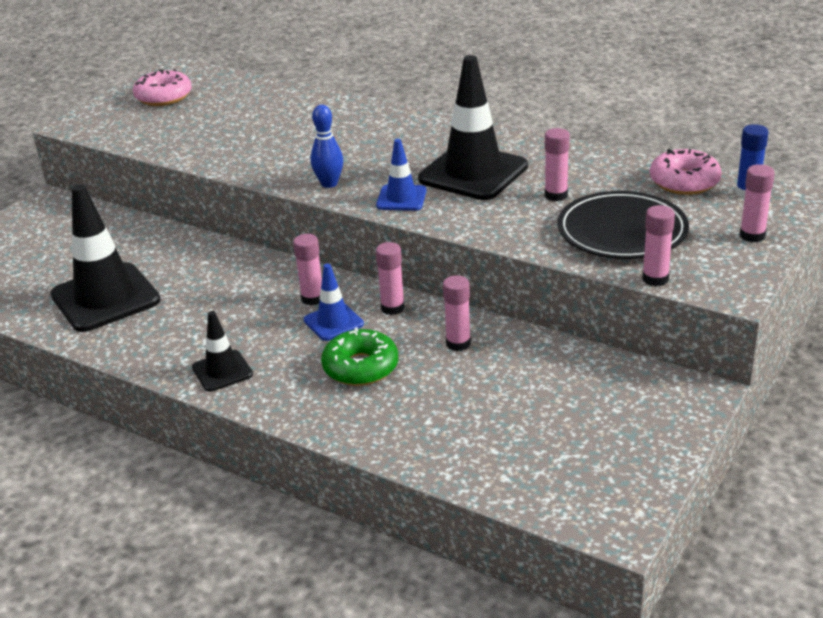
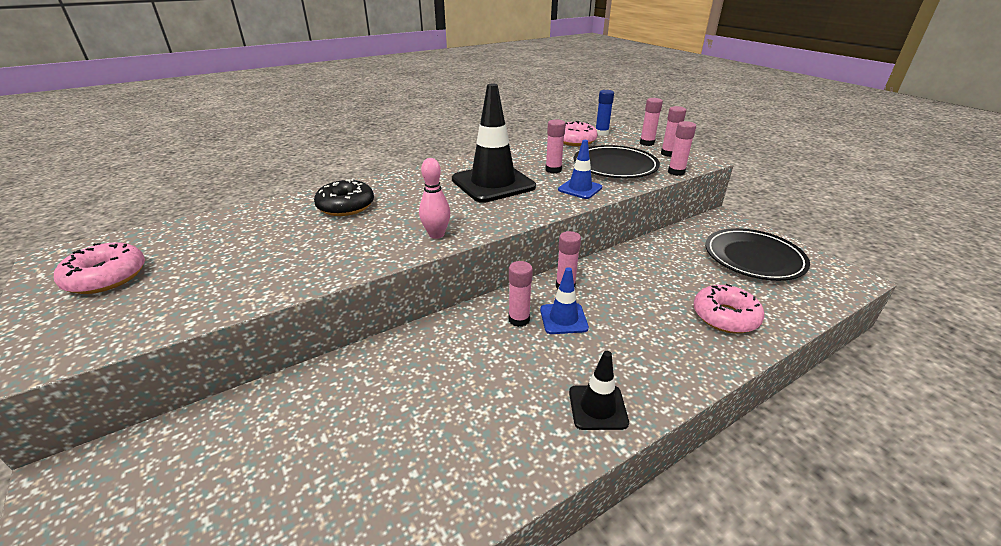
camera: 65 degrees left, 0 degrees up
(105, 298) = (380, 472): black traffic cone -> none
(329, 184) = (436, 234): blue bowling pin -> pink bowling pin
(343, 125) = (346, 206): none -> black donut
(360, 367) = (637, 323): green donut -> none
(401, 198) = (498, 214): blue traffic cone -> blue traffic cone (580, 189)
(421, 423) = (725, 316): none -> pink donut
(458, 343) = (631, 273): pink glue stick -> pink glue stick (668, 154)
(592, 432) = (753, 258): none -> black plate

